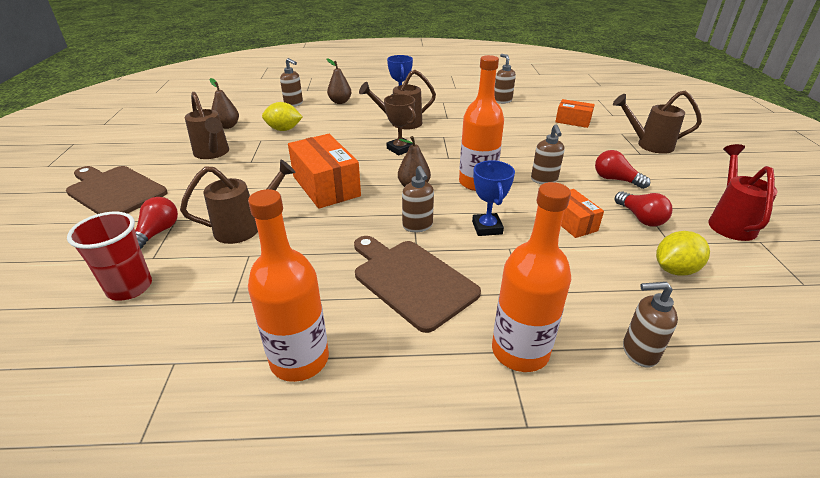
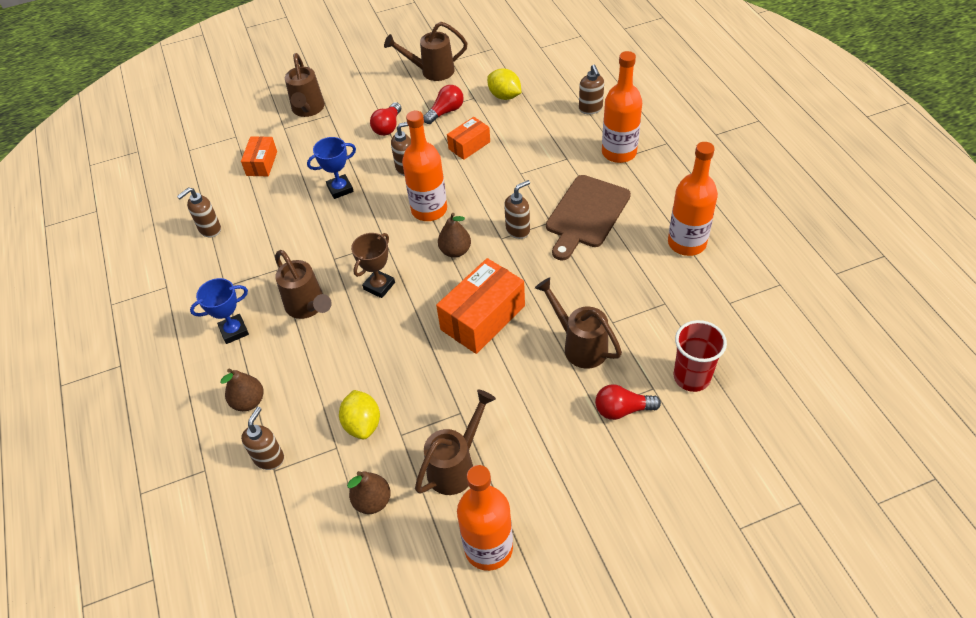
camera: 105 degrees left, 15 degrees up
(114, 191) = (580, 510): brown cutting board -> none
(145, 154) = (488, 548): none -> orange bottle
(487, 228) = (500, 189): blue trophy -> blue trophy (340, 189)
(729, 222) = (431, 71): red watering can -> brown watering can

